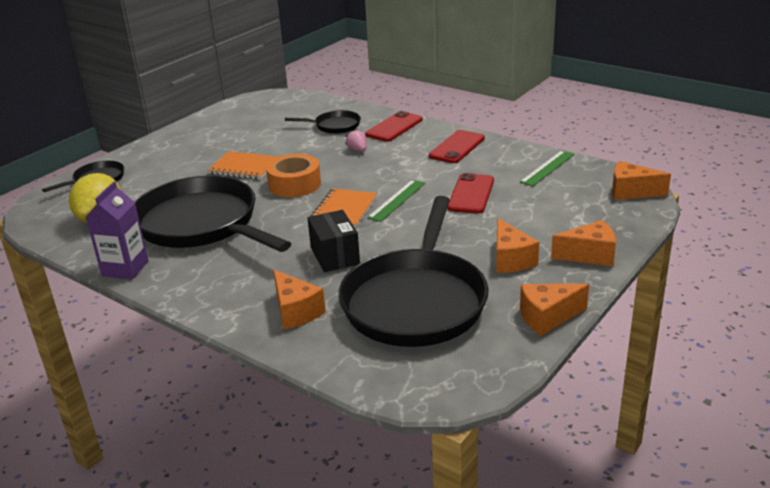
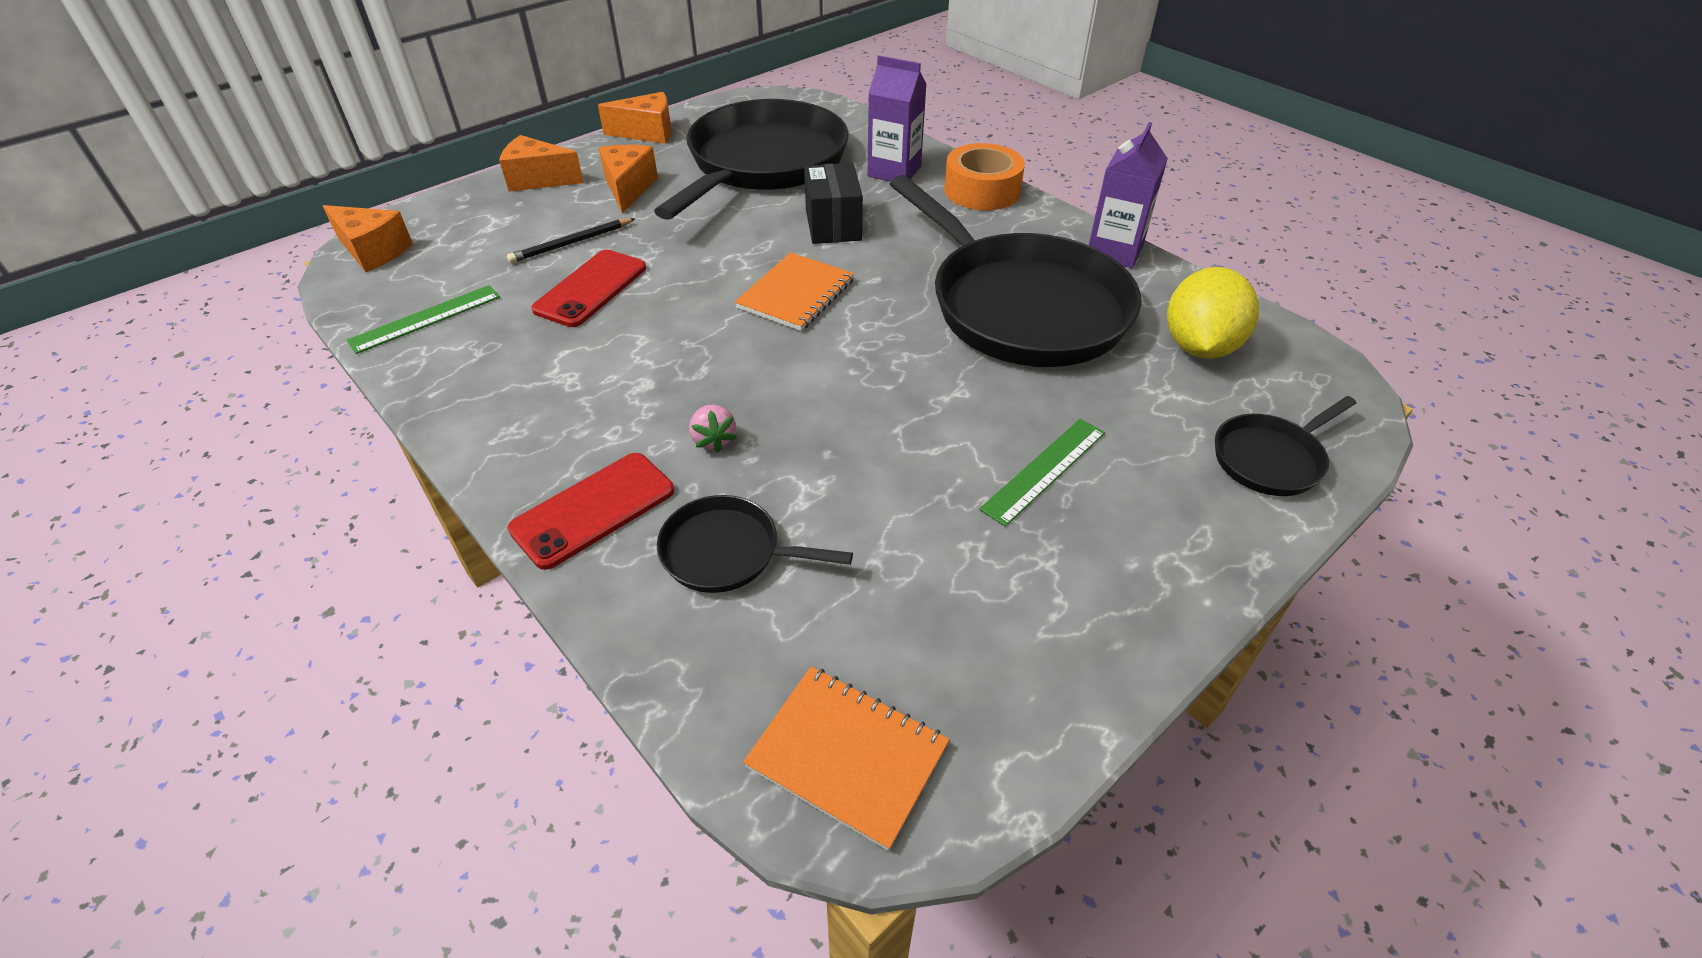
camera: 170 degrees left, 15 degrees up
(244, 167) = (957, 434): orange notebook -> orange notebook (847, 756)
(294, 184) = (863, 364): orange tape -> orange tape (982, 190)
(296, 312) = (894, 171): orange cheese -> purple carton
(397, 200) = (708, 297): green ruler -> green ruler (1044, 470)
(457, 147) = (519, 405): red phone -> none
(510, 215) = (571, 243): none -> black pencil

